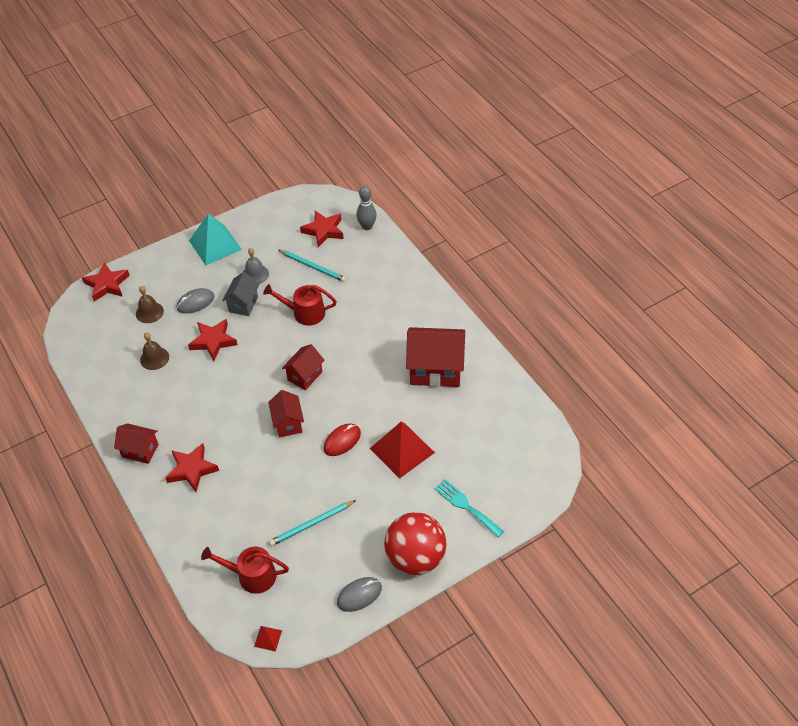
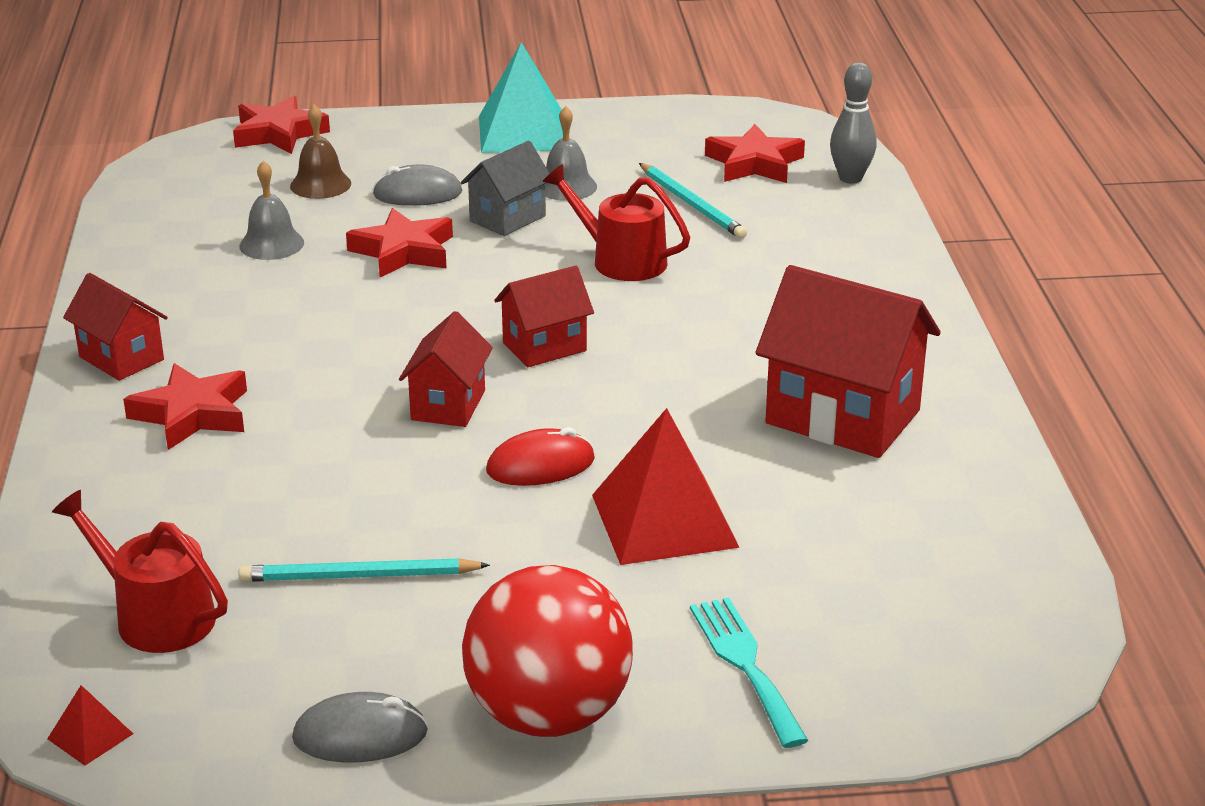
camera: 25 degrees right, 20 degrees down
(154, 358) = (271, 244): brown bell -> grey bell

